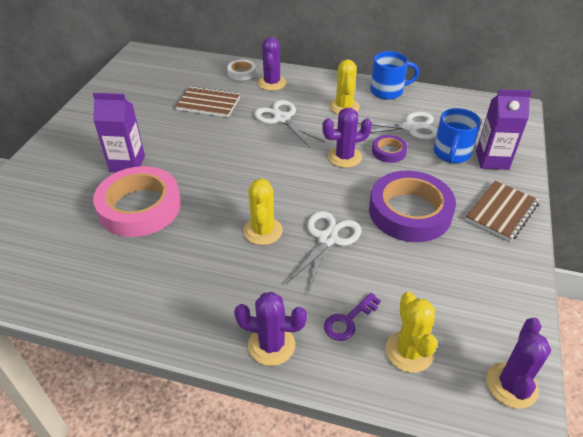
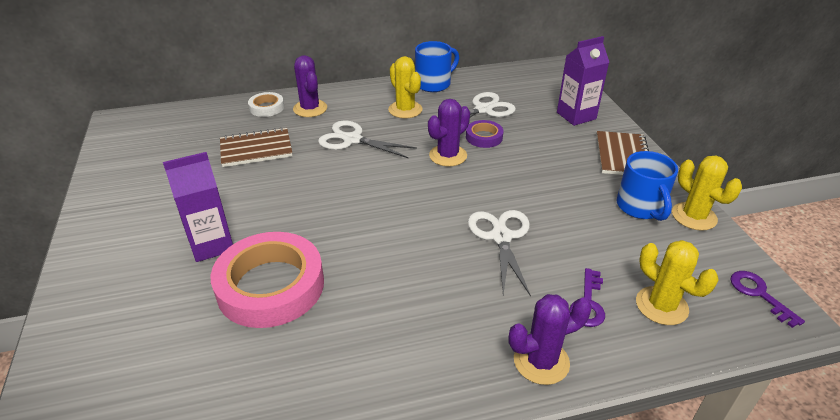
camera: 30 degrees left, 5 degrees down
(263, 231) = (431, 255): yellow cactus -> yellow cactus (694, 216)
(410, 212) = (550, 183): purple tape -> none
(451, 154) = (539, 121): blue mug -> blue mug (640, 207)
(511, 385) = (759, 294): purple cactus -> purple key

